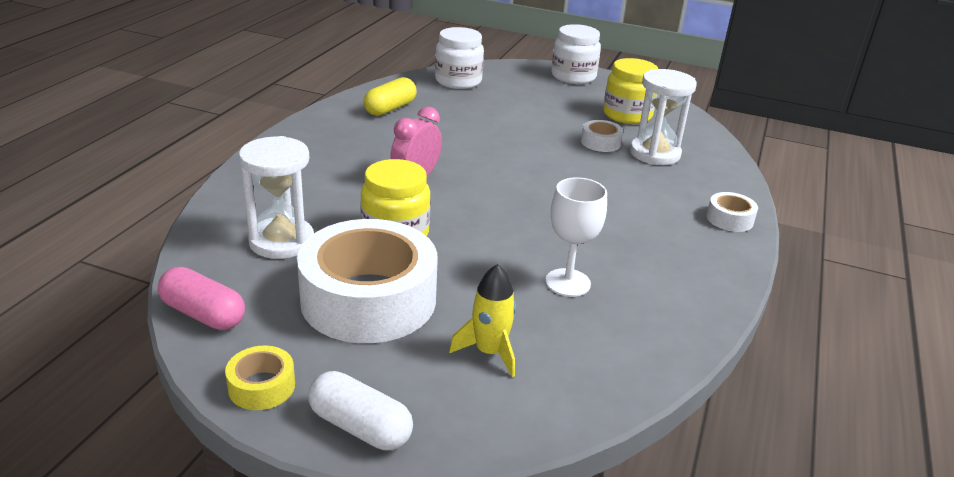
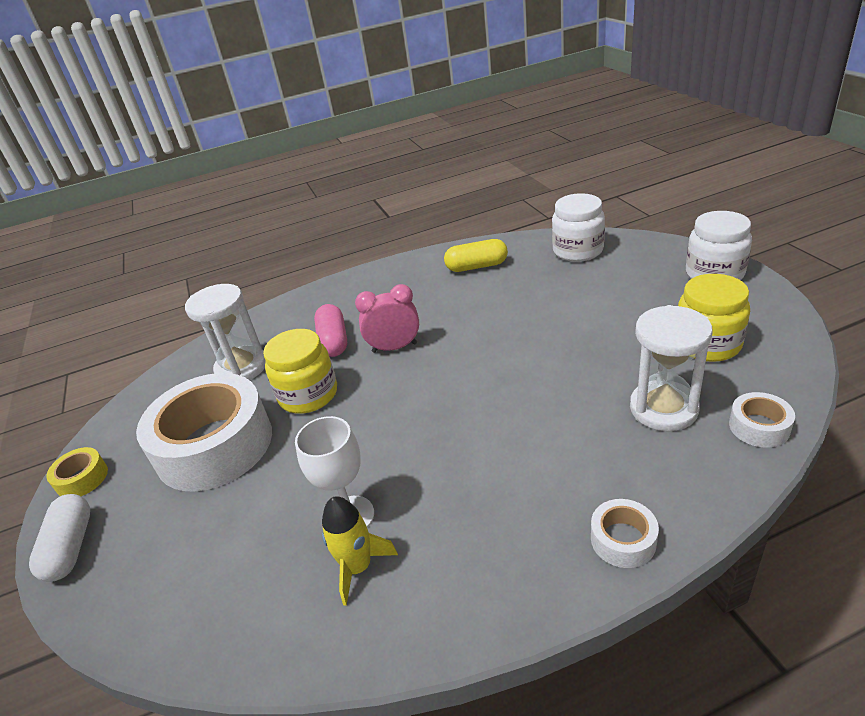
camera: 55 degrees right, 5 degrees up
(203, 314) = (135, 405): pink capsule -> pink capsule (333, 341)
(489, 352) = (207, 543): yellow rocket -> yellow rocket (358, 567)
(600, 142) = (619, 370): white tape -> white tape (759, 427)

